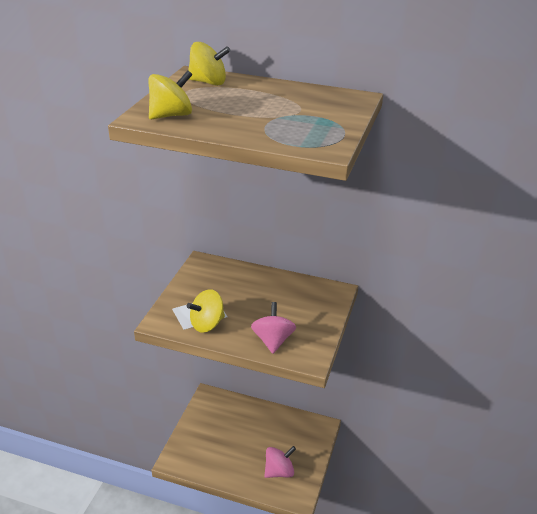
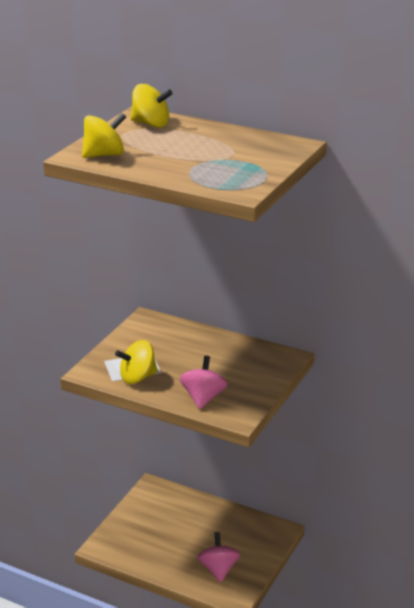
camera: 10 degrees right, 5 degrees down
(279, 471) = (218, 569): pink spinning top -> pink spinning top turned 75 degrees counterclockwise

